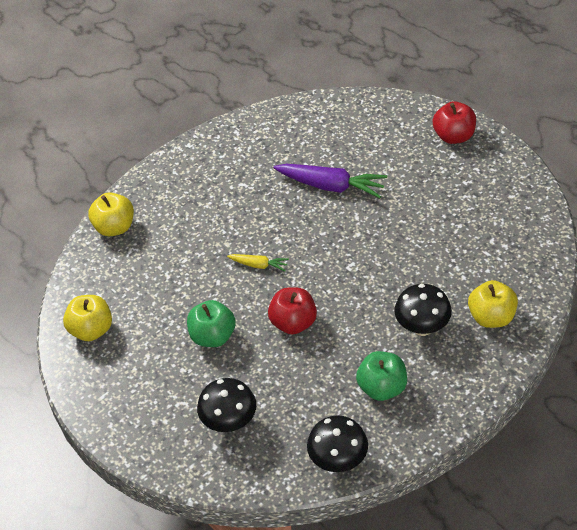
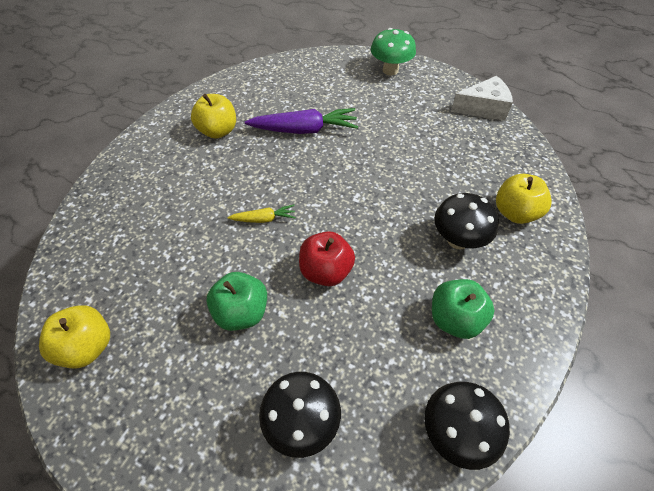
camera: 25 degrees left, 5 degrees up
(114, 227) = (92, 217): yellow apple -> yellow apple (218, 131)
(454, 136) = (390, 70): red apple -> green mushroom
(530, 204) = (483, 108): none -> white cheese

